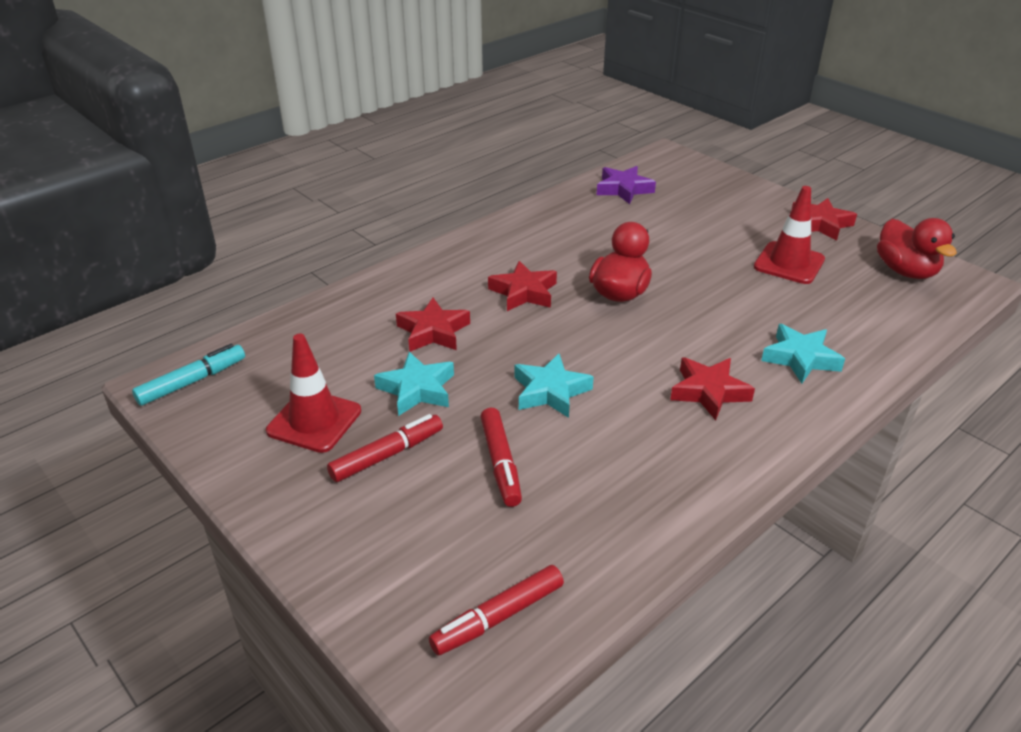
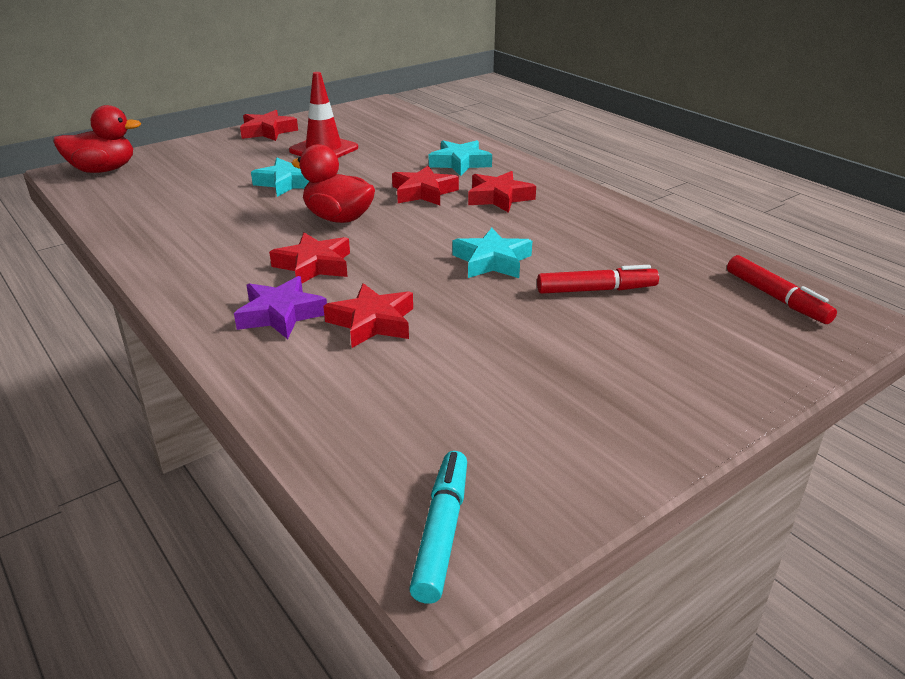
camera: 85 degrees left, 5 degrees down
(192, 381) = (441, 532): turquoise marker -> turquoise marker turned 45 degrees clockwise
(314, 421) = (536, 405): red traffic cone -> none
(387, 455) = (591, 352): red marker -> none
(417, 389) = (481, 333): turquoise star -> turquoise star (288, 182)
(623, 189) = (129, 199): purple star -> purple star (280, 314)
(701, 338) = (423, 192): none -> red star
(905, 271) = (355, 117): red duck -> red duck (103, 170)

